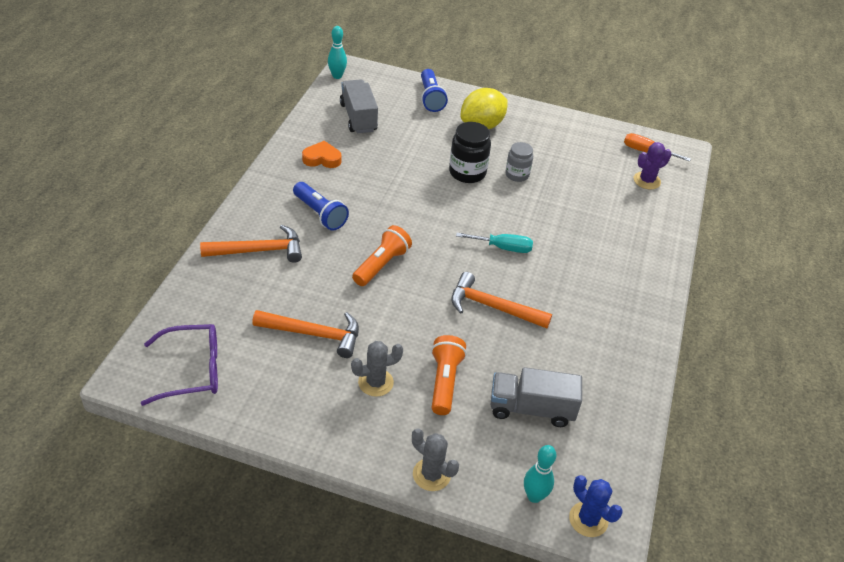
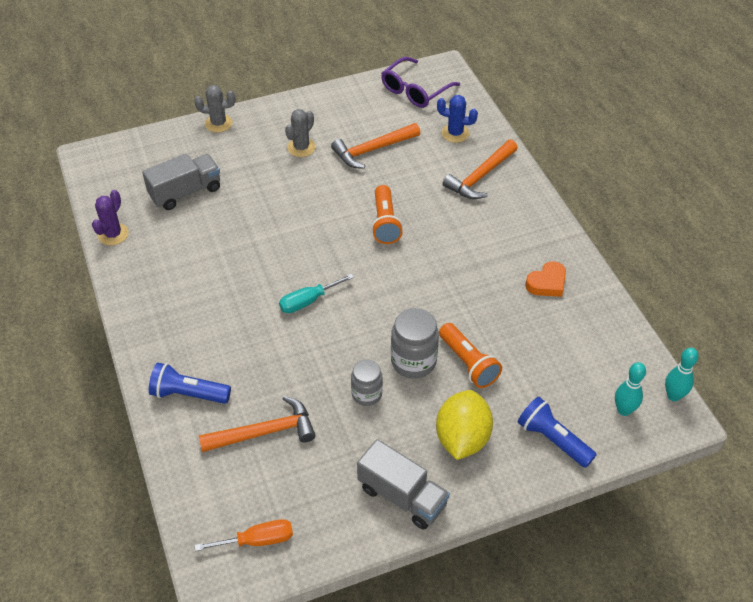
camera: 145 degrees right, 5 degrees up
(320, 214) = (479, 232): blue flashlight -> blue flashlight (188, 394)
(358, 117) = (581, 354): grey truck -> grey truck (402, 496)
(444, 382) = (258, 174): orange flashlight -> orange flashlight (468, 363)
(467, 172) = (413, 361): black jar -> grey jar
(493, 307) = (271, 244): orange hammer -> orange hammer (264, 432)
(534, 496) = (147, 147): turquoise bowling pin -> turquoise bowling pin (624, 410)
(588, 519) = (105, 154): blue cactus -> blue cactus (455, 133)
(647, 181) = (230, 488): purple cactus -> purple cactus (113, 234)

